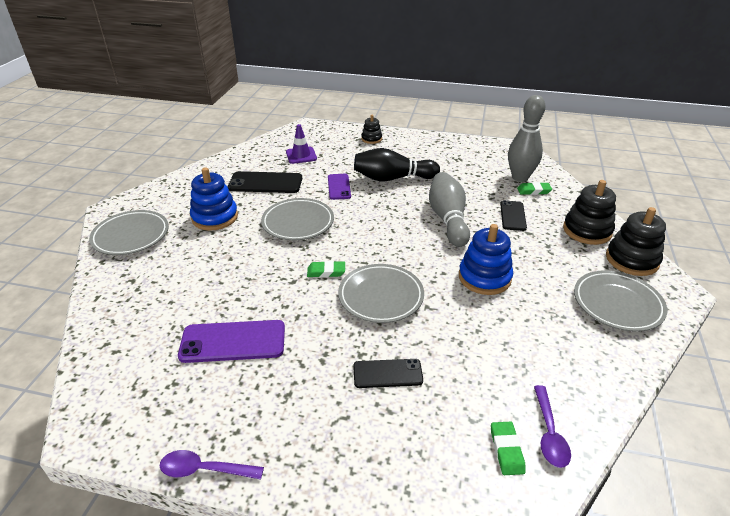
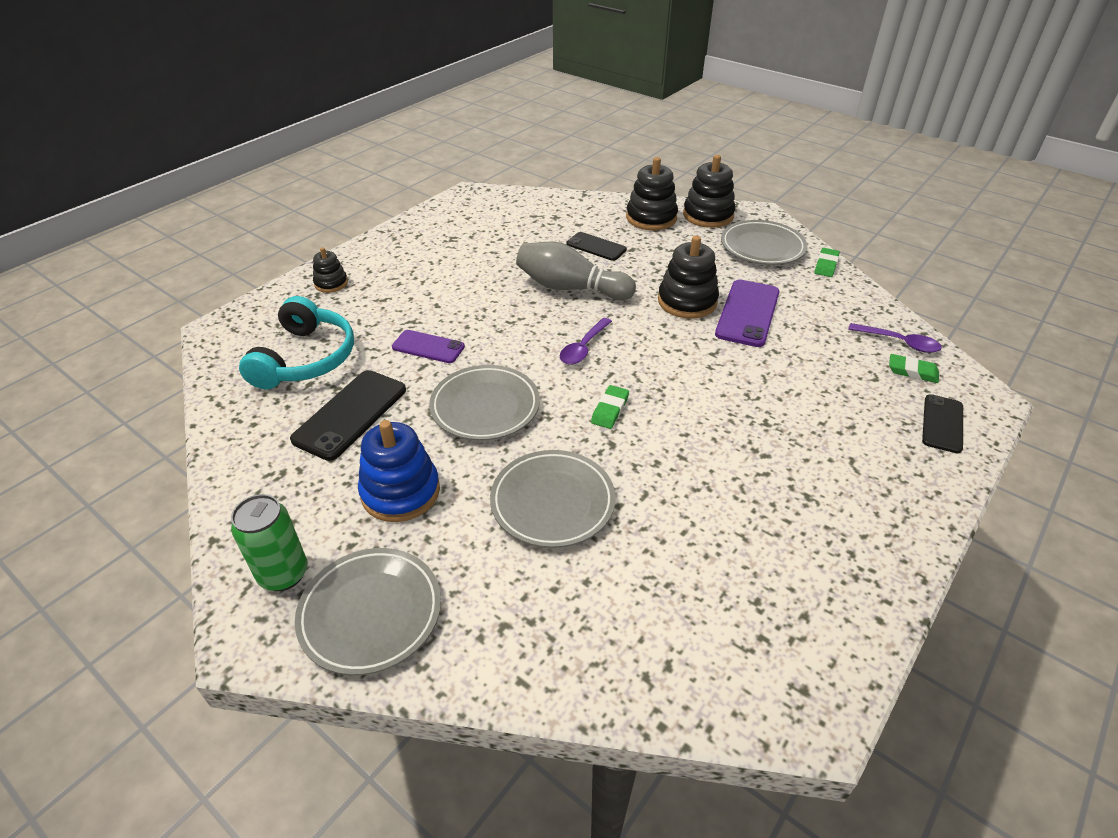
camera: 65 degrees left, 5 degrees up
(149, 204) = (283, 574): none -> green can
(204, 470) = (901, 592): purple spoon -> purple spoon (583, 348)
(233, 342) = (702, 527): purple phone -> purple phone (748, 313)
(301, 155) = (306, 358): purple traffic cone -> turquoise headphones
(381, 296) = (680, 380): grey plate -> grey plate (552, 502)
(387, 373) = (801, 412): black phone -> black phone (942, 423)
(392, 178) = (450, 298): black bowling pin -> none
(484, 277) = (687, 301): blue stacking toy -> black stacking toy
(520, 177) = (529, 216): grey bowling pin -> none
(534, 191) = (562, 218): green eraser -> green eraser (826, 265)

